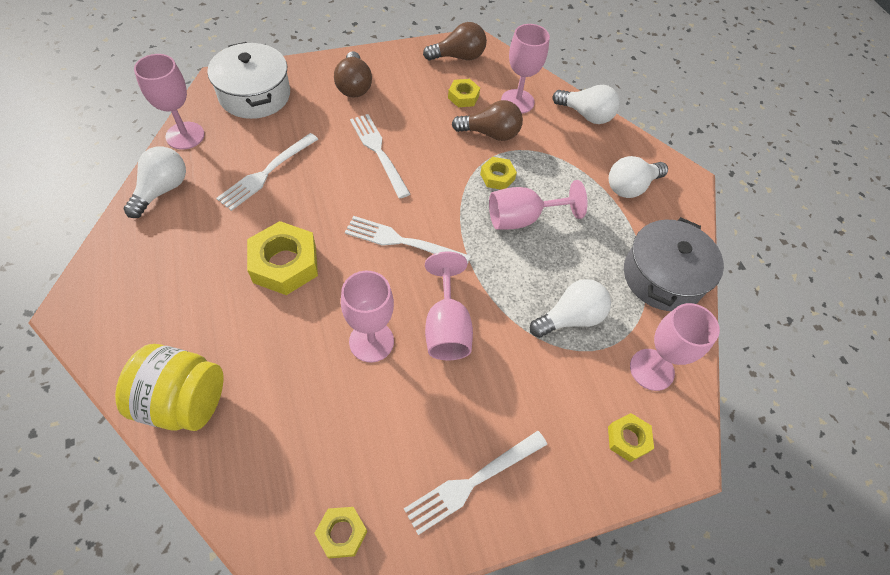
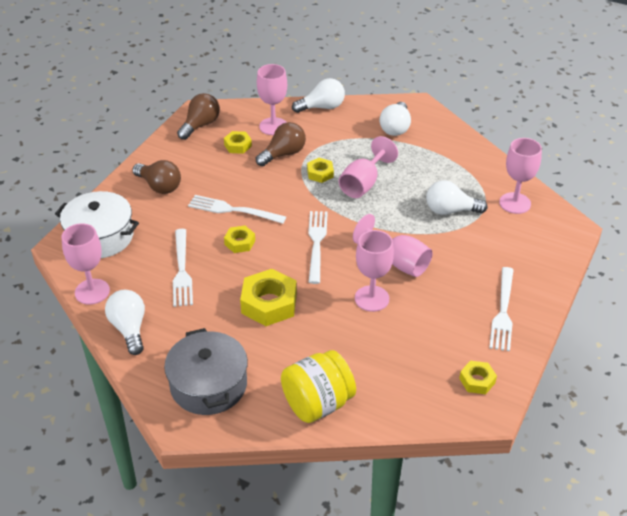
camera: 40 degrees left, 15 degrees down
(401, 241) = (316, 243): white fork -> white fork turned 120 degrees clockwise
(570, 318) = (450, 210): white light bulb -> white light bulb turned 105 degrees counterclockwise
(628, 439) = (542, 239): yellow nut -> yellow nut (240, 242)
(662, 276) = (466, 159): grey pot -> grey pot (208, 385)

